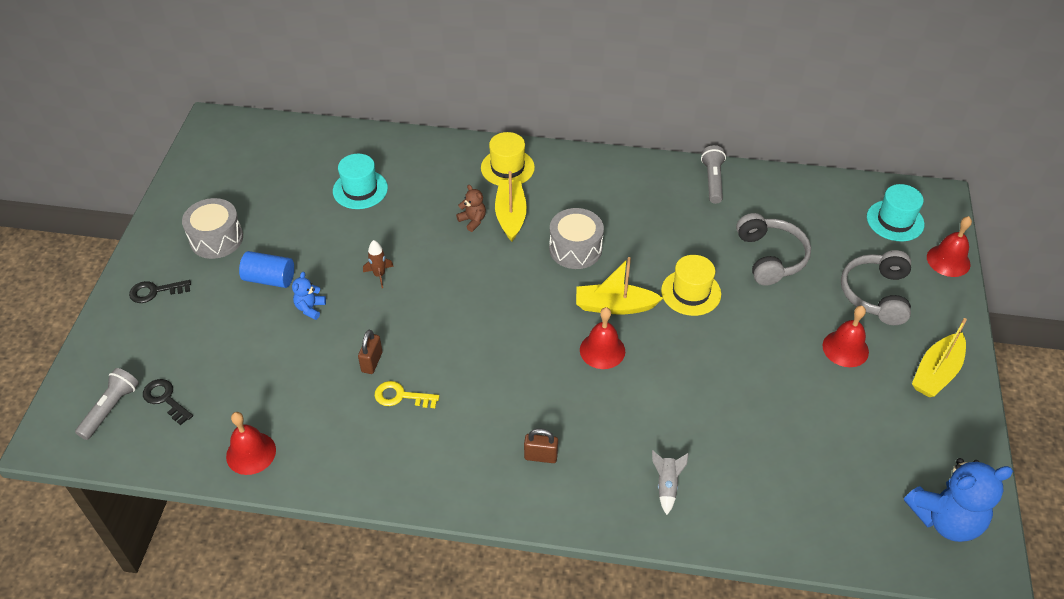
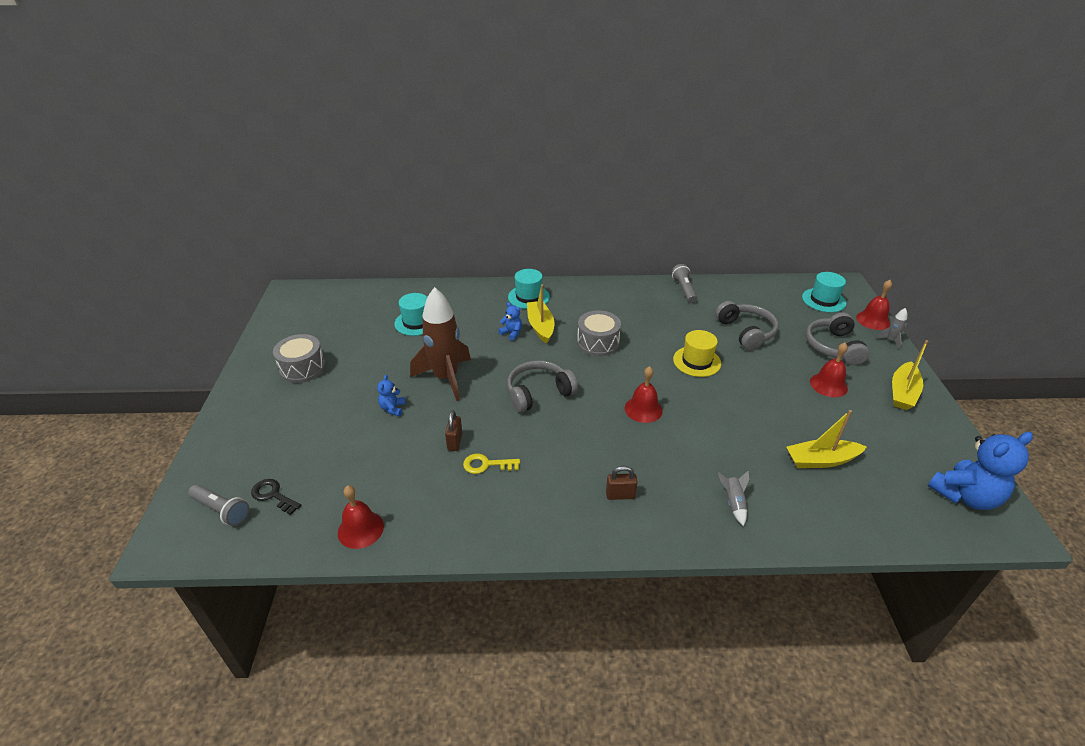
camera: 10 degrees left, 10 degrees down
(111, 409) = (222, 510): grey flashlight -> grey flashlight turned 105 degrees clockwise
(155, 291) = (253, 412): black key -> none
(269, 279) = (353, 391): blue cylinder -> none
(379, 275) = (446, 378): brown rocket -> brown rocket, size x2.50
(473, 220) = (512, 333): brown teddy bear -> blue teddy bear
(483, 311) = (538, 393): none -> grey headphones
(507, 168) = (528, 297): yellow hat -> turquoise hat
(614, 306) = (642, 377): yellow boat -> yellow boat (821, 460)
(957, 295) = (890, 341): none -> grey rocket

